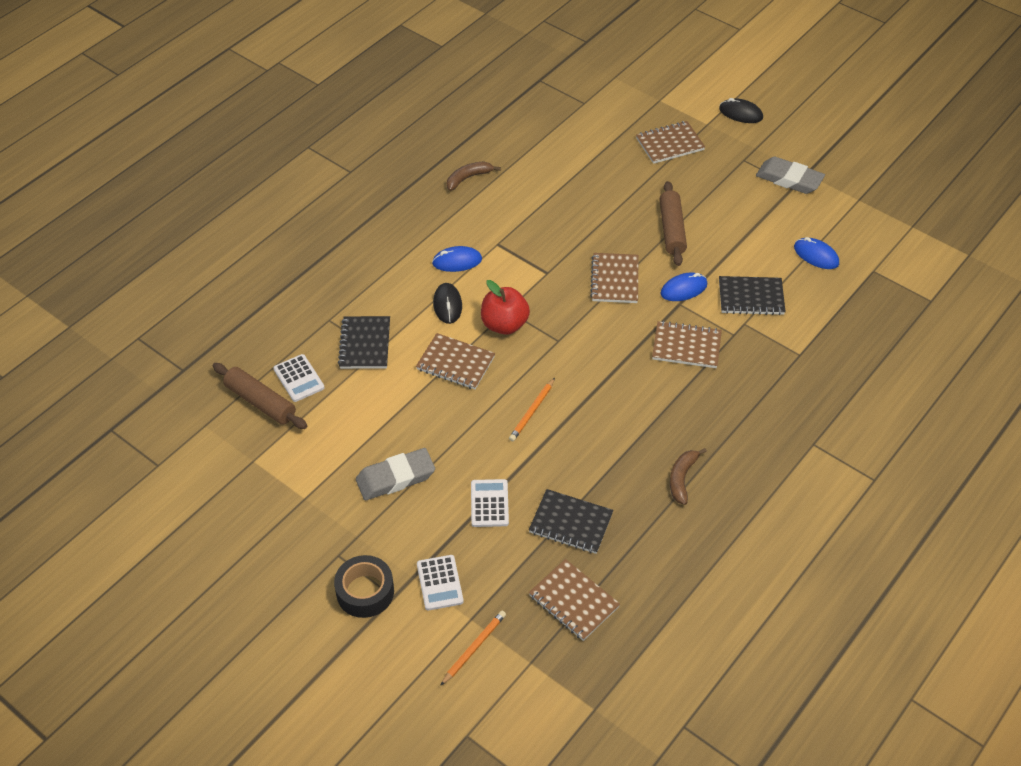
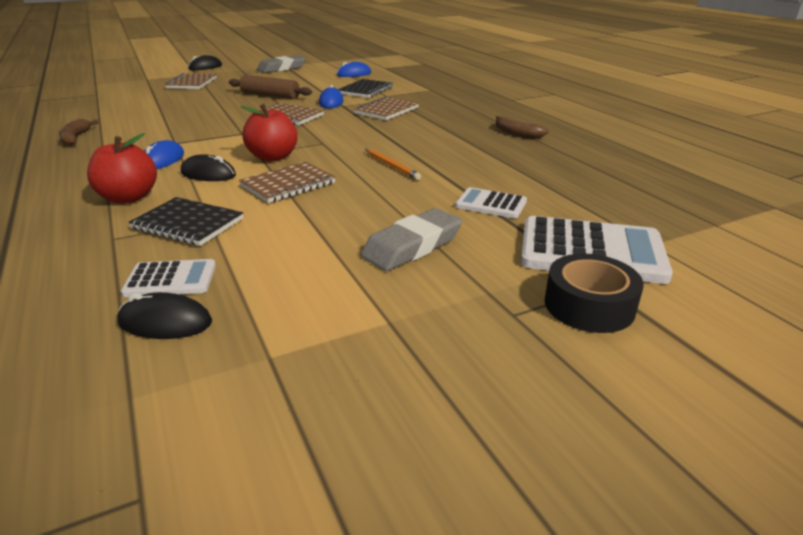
camera: 65 degrees left, 20 degrees down
(260, 402) = (165, 322): brown rolling pin -> black mouse
(384, 288) = (129, 198): none -> red apple
(395, 478) = (412, 246): grey eraser -> grey eraser turned 45 degrees clockwise
(440, 583) = (591, 251): white calculator -> white calculator, size x1.84
(474, 648) = (695, 250): orange pencil -> none
(571, 523) = (540, 176): black notebook -> none
(573, 601) = (637, 191): brown notebook -> none

